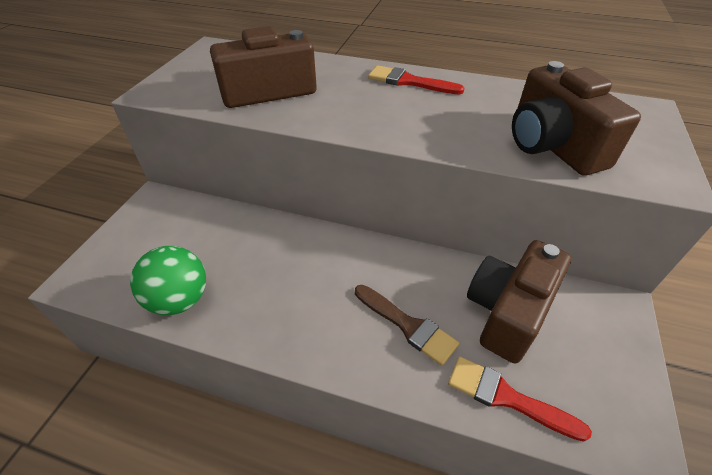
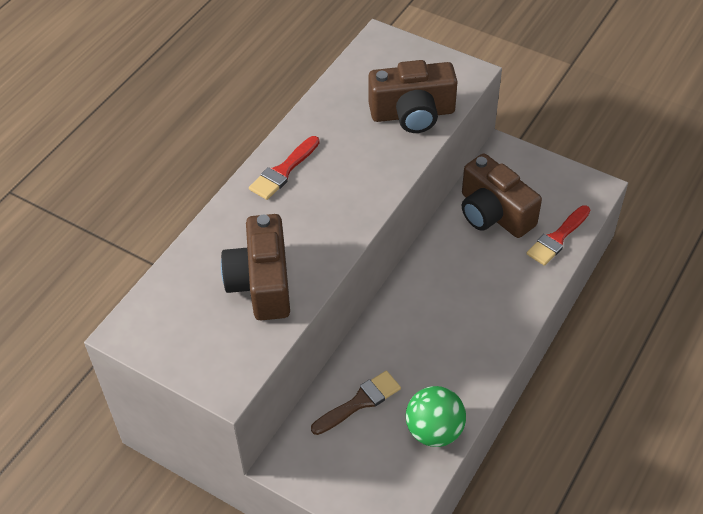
camera: 75 degrees left, 5 degrees up
(408, 325) = (493, 276): brown brush -> brown brush (360, 402)

